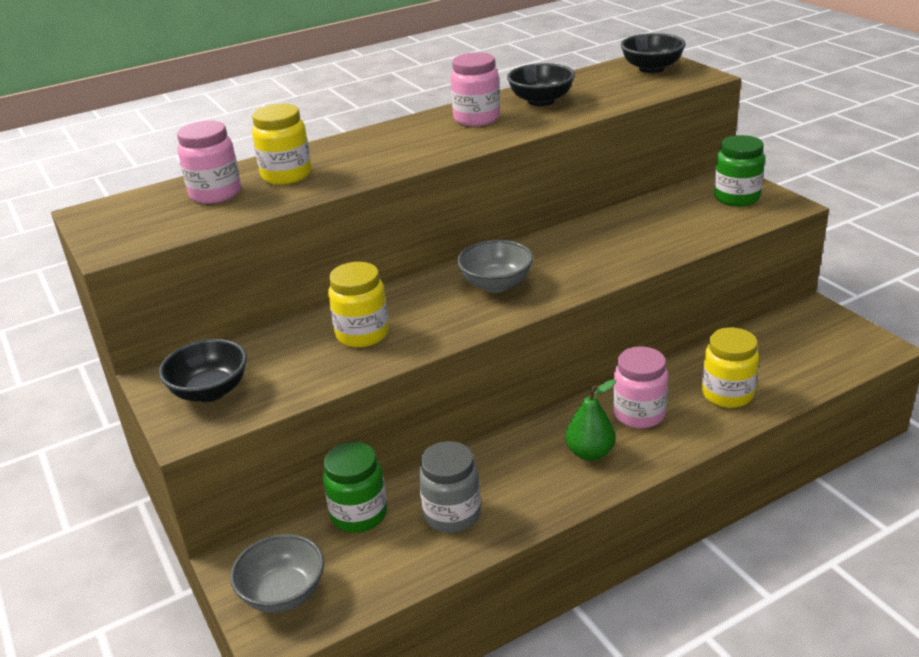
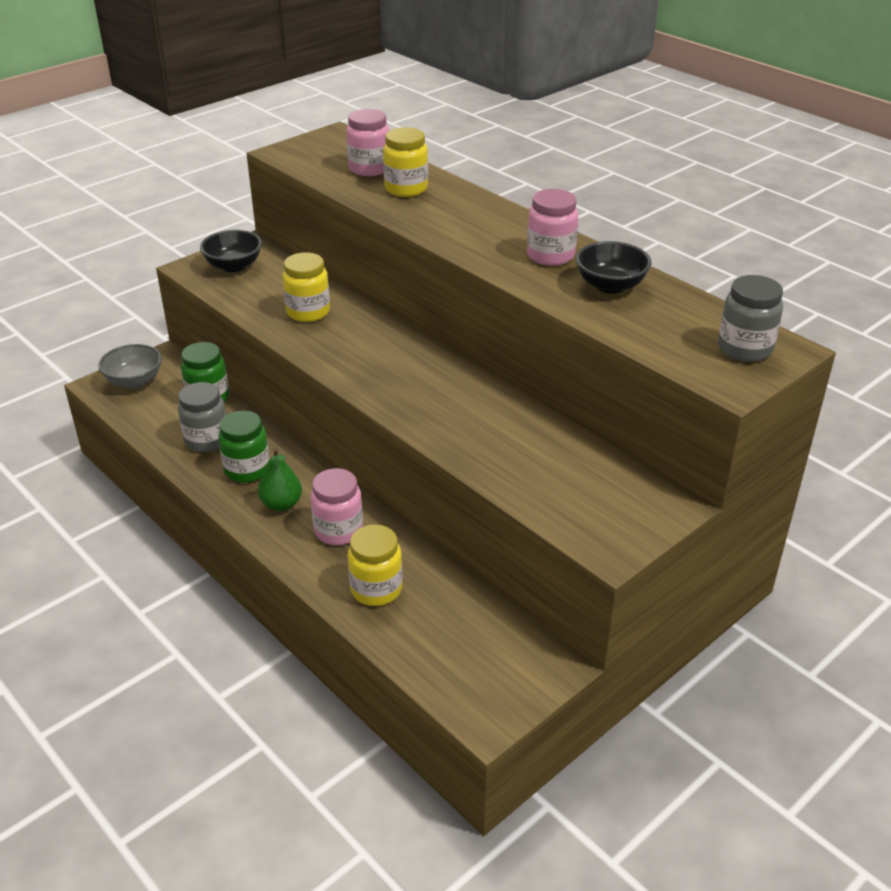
camera: 75 degrees right, 5 degrees up
(496, 284) = (393, 365): grey bowl -> none
(651, 68) = (744, 349): black bowl -> grey jar
(736, 198) = (618, 510): green jar -> green jar (247, 470)

